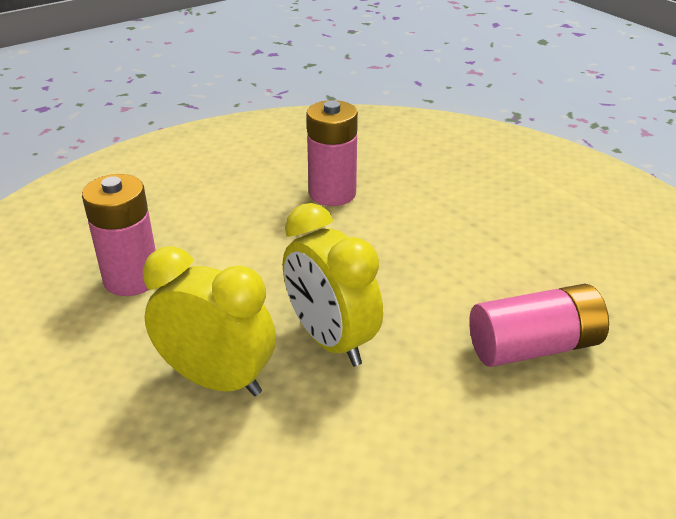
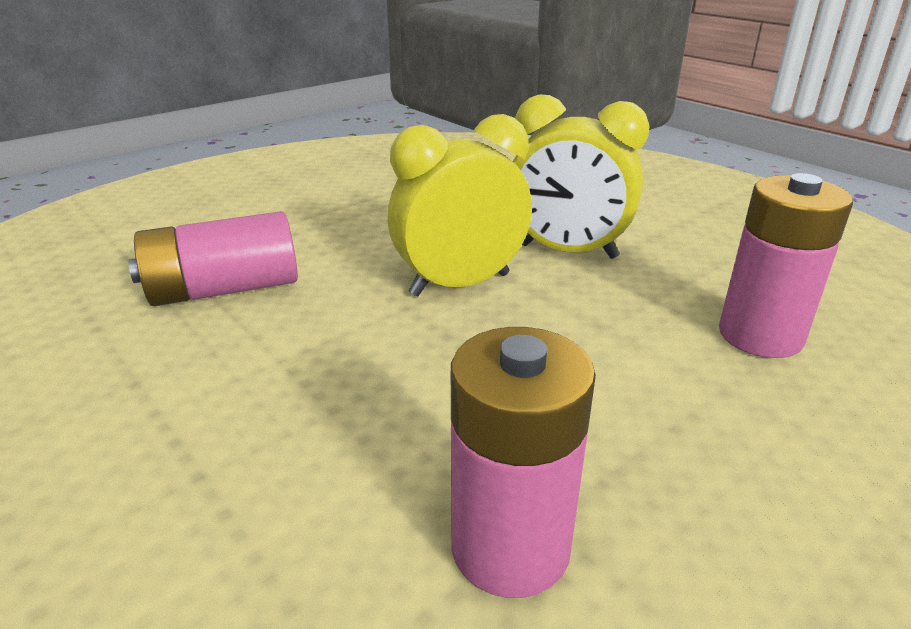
camera: 175 degrees right, 5 degrees down
(331, 340) = (460, 284): yellow clock -> yellow clock turned 75 degrees counterclockwise

